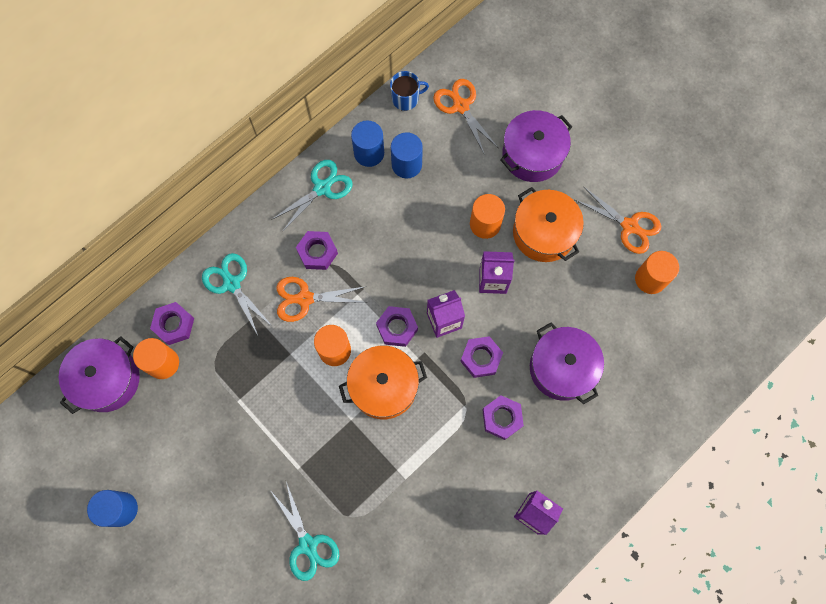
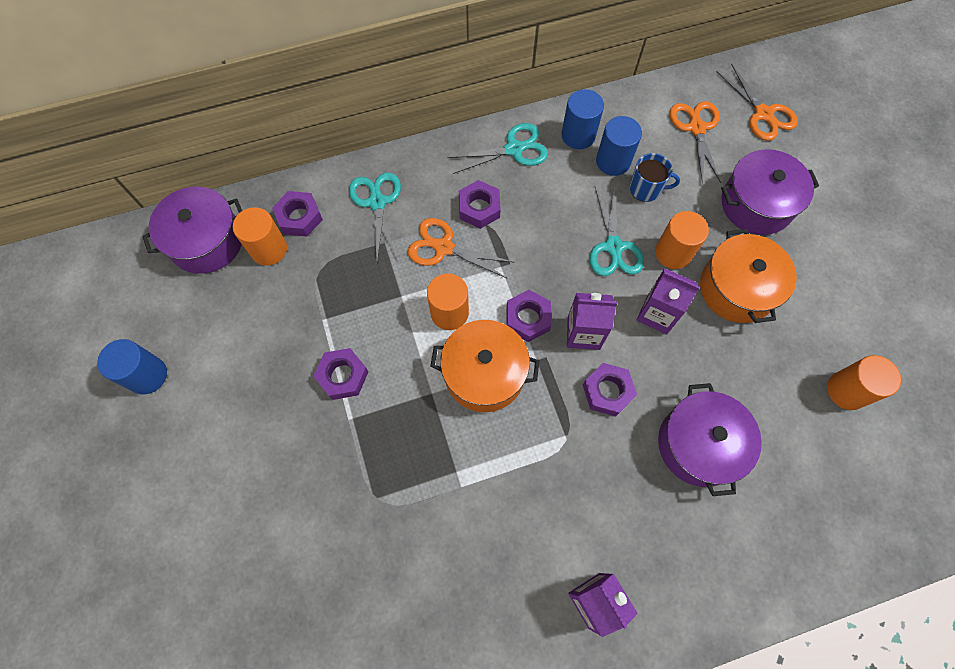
camera: 25 degrees right, 5 degrees down
(308, 544) = (317, 508): turquoise scissors -> turquoise scissors (613, 247)
(406, 99) = (640, 100): blue mug -> blue mug (646, 189)
(502, 418) = (603, 469): purple nut -> purple nut (342, 376)
(629, 226) = (842, 322): orange scissors -> orange scissors (763, 114)

